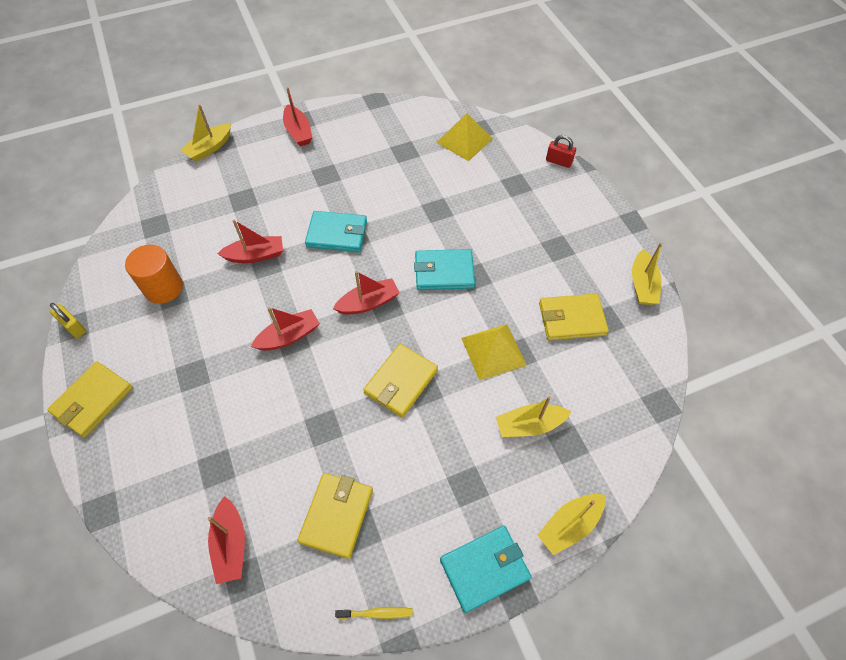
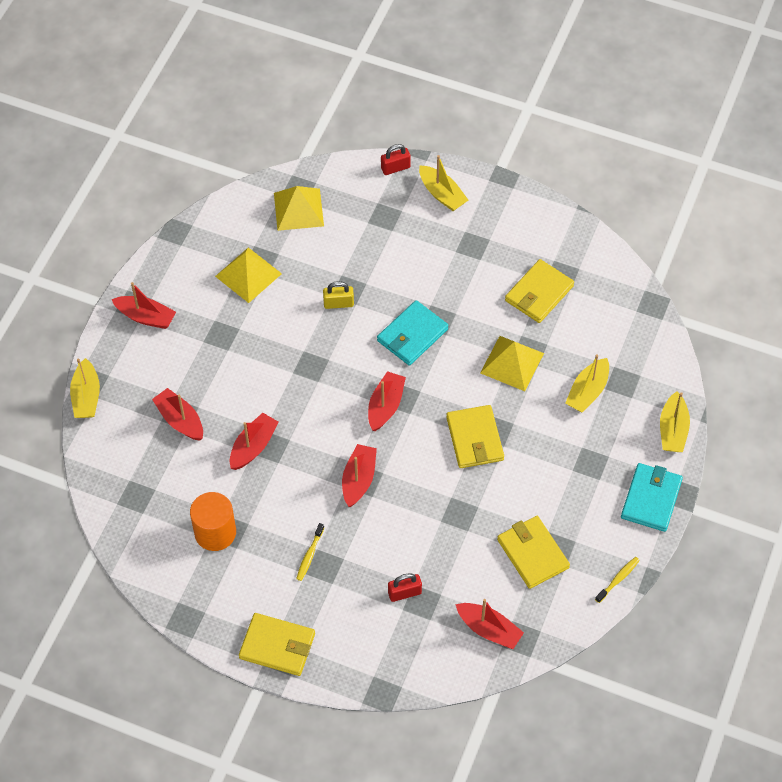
camera: 45 degrees left, 0 degrees up
(74, 327) = (187, 619): yellow padlock -> yellow padlock (338, 303)
(93, 401) = (277, 646): yellow wallet -> yellow wallet turned 60 degrees counterclockwise
(193, 358) = (309, 555): none -> yellow toothbrush
(213, 449) = (404, 593): none -> red padlock
(237, 203) = (180, 420): none -> red boat
(337, 234) = (295, 375): turquoise wallet -> none
(386, 154) = (248, 275): none -> yellow pyramid
(642, 284) = (560, 225): yellow boat -> yellow boat (442, 194)

